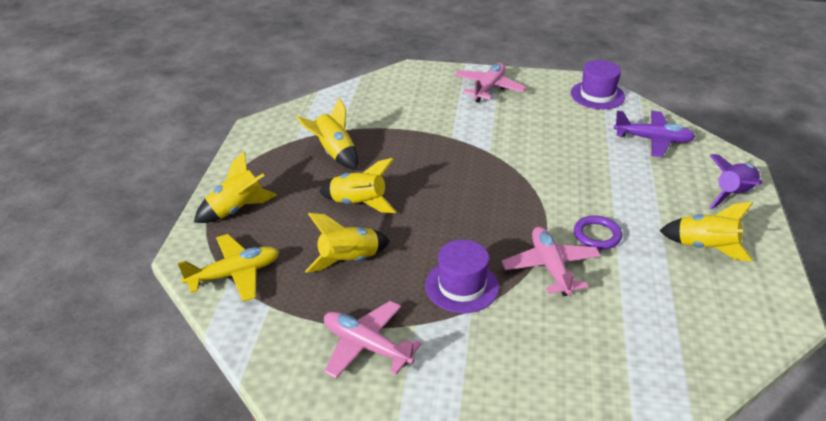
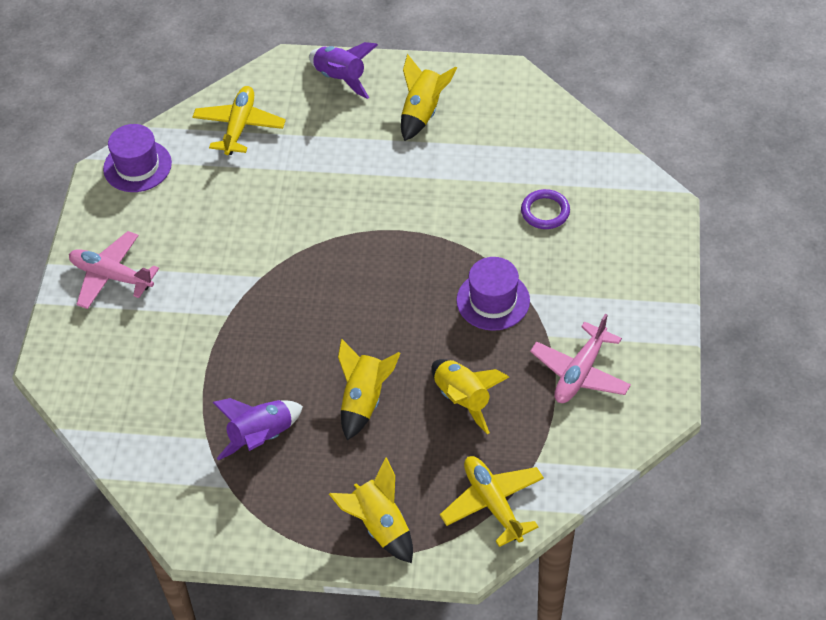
camera: 90 degrees left, 15 degrees up
(334, 153) = (261, 437): yellow rocket -> purple rocket
(550, 267) = (460, 230): pink plane -> none
(597, 235) = (409, 190): purple ring -> purple ring (545, 212)
(653, 140) = (239, 126): purple plane -> yellow plane

